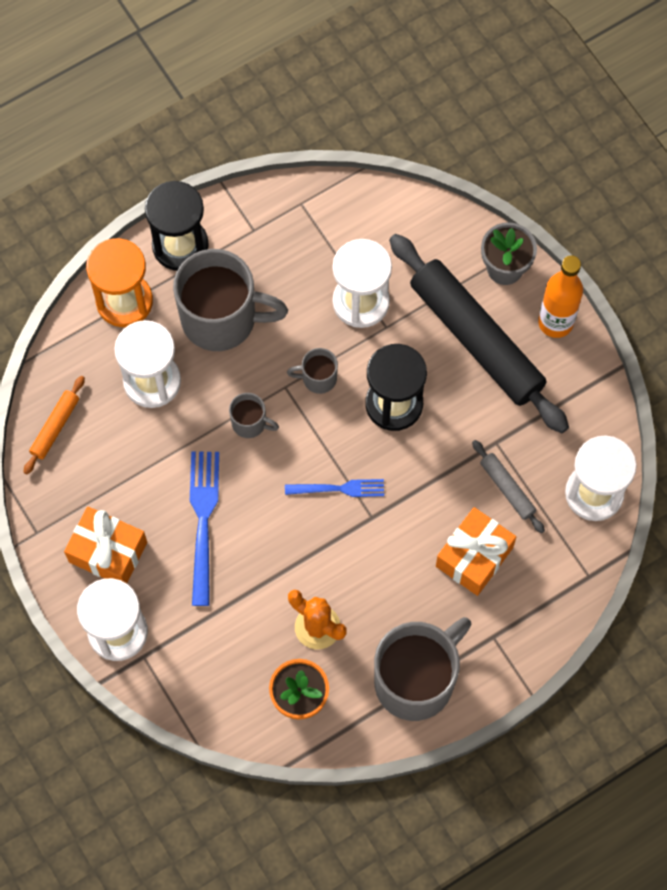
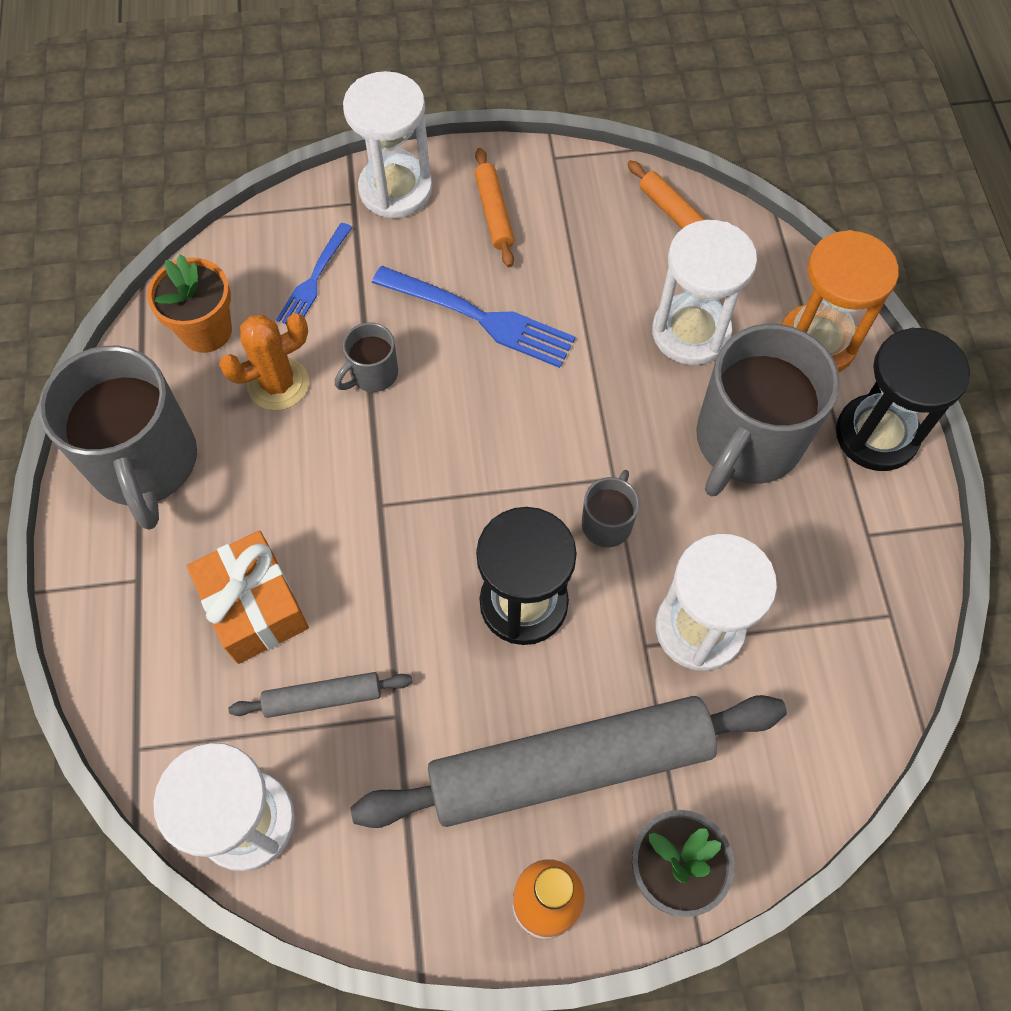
camera: 115 degrees right, 5 degrees down
(108, 552) = (494, 213): orange gift -> orange rolling pin
(250, 423) = (582, 417): grey mug -> grey mug (372, 374)
(339, 488) = (440, 482): blue fork -> blue fork (314, 279)
(476, 339) = (571, 766): black rolling pin -> grey rolling pin

